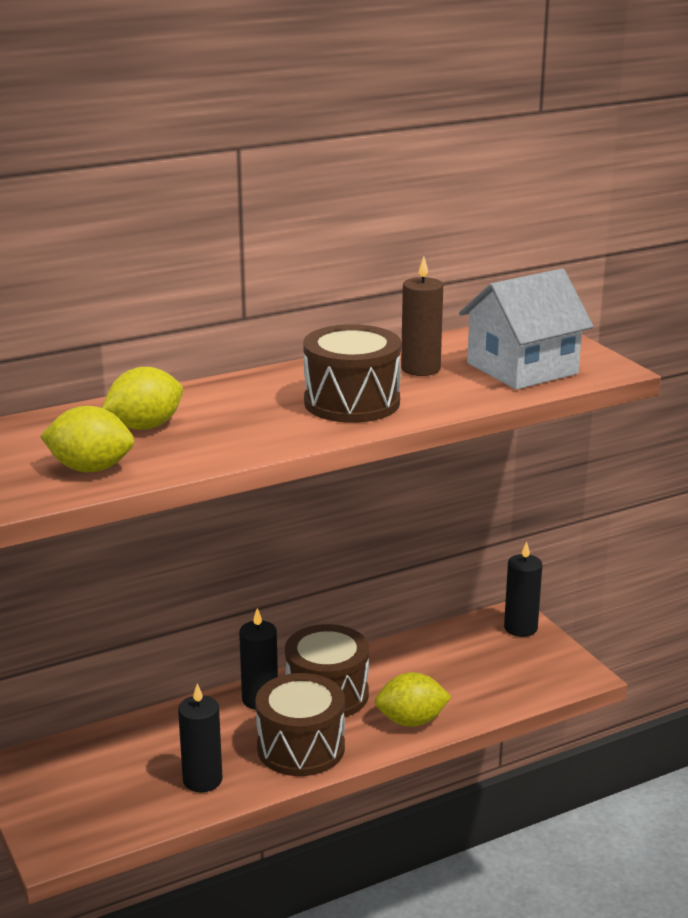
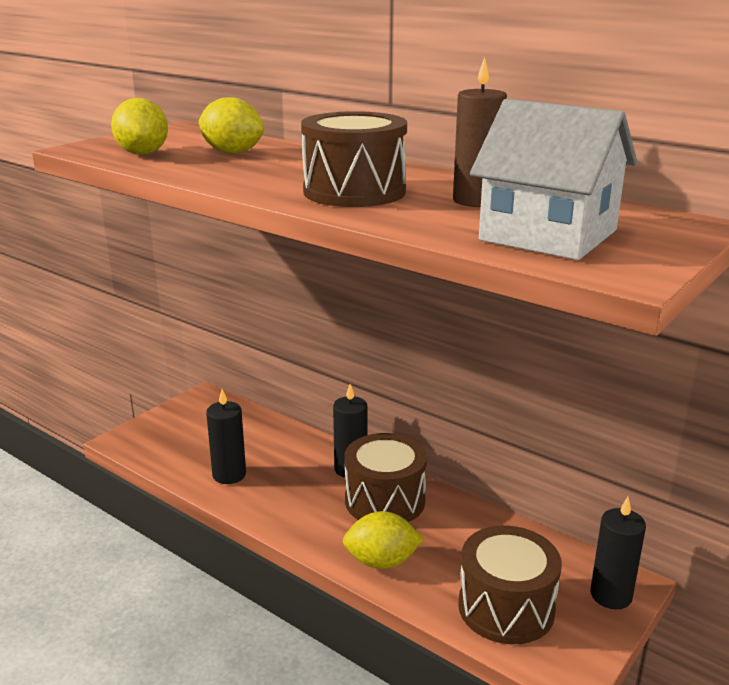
camera: 65 degrees right, 0 degrees up
(301, 747) = (299, 509): brown drum -> brown drum (506, 607)
(411, 721) = (381, 562): yellow lemon -> yellow lemon turned 60 degrees counterclockwise

